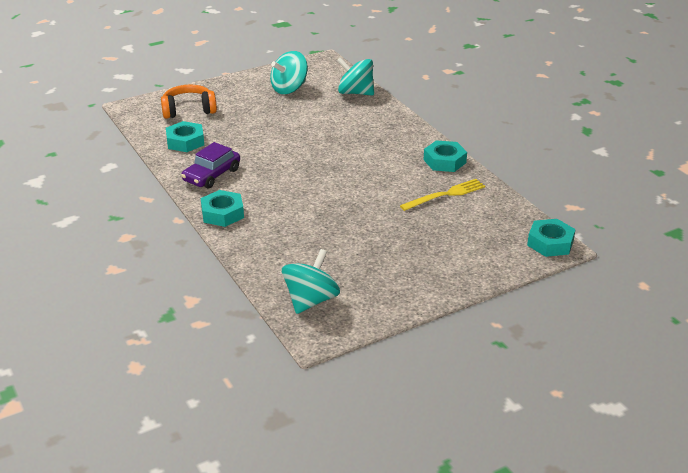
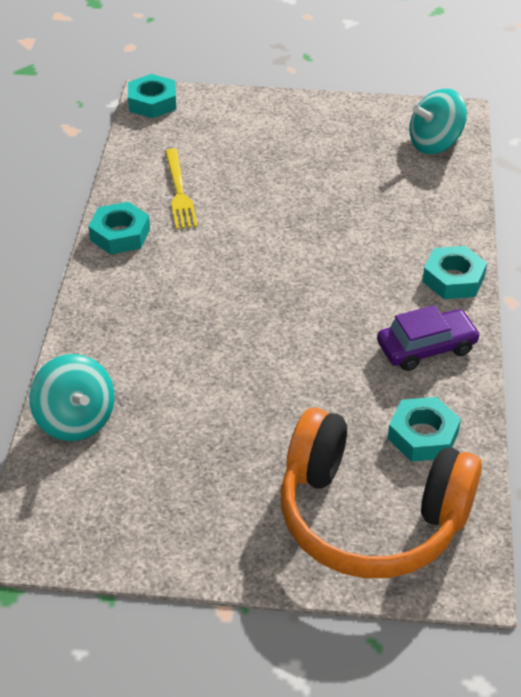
camera: 145 degrees left, 10 degrees up
(188, 110) = (370, 516): orange headphones -> orange headphones, size x1.79
(289, 89) = (163, 487): turquoise spinning top -> none
(445, 195) = (179, 192): yellow fork -> yellow fork turned 105 degrees counterclockwise

